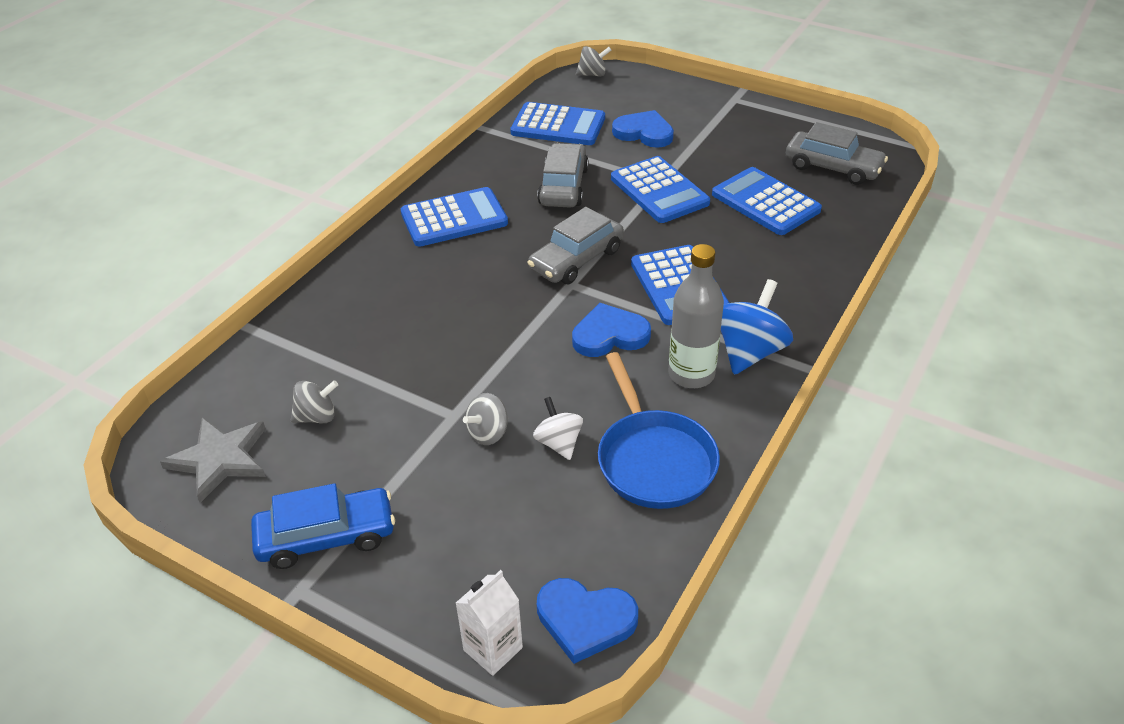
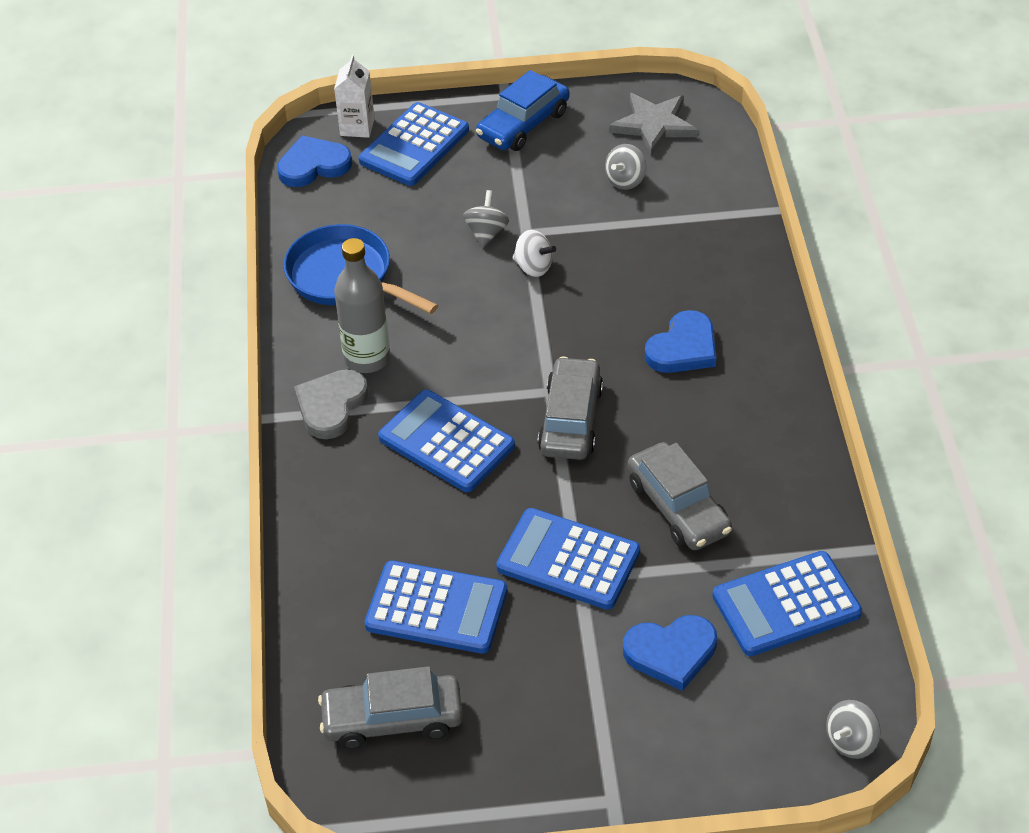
camera: 145 degrees right, 5 degrees up
(454, 218) = (741, 402): blue calculator -> blue calculator (414, 145)
(559, 443) = (427, 253): white spinning top -> white spinning top (533, 267)
(609, 335) = (467, 358): blue heart -> blue heart (683, 348)
(749, 352) = (331, 406): blue spinning top -> grey heart

